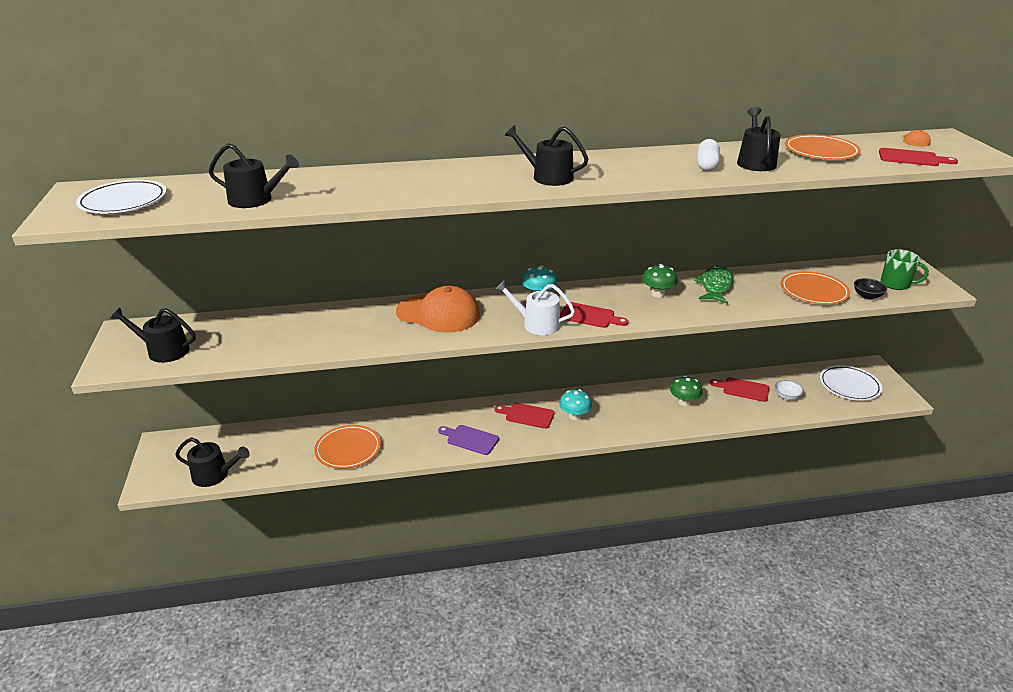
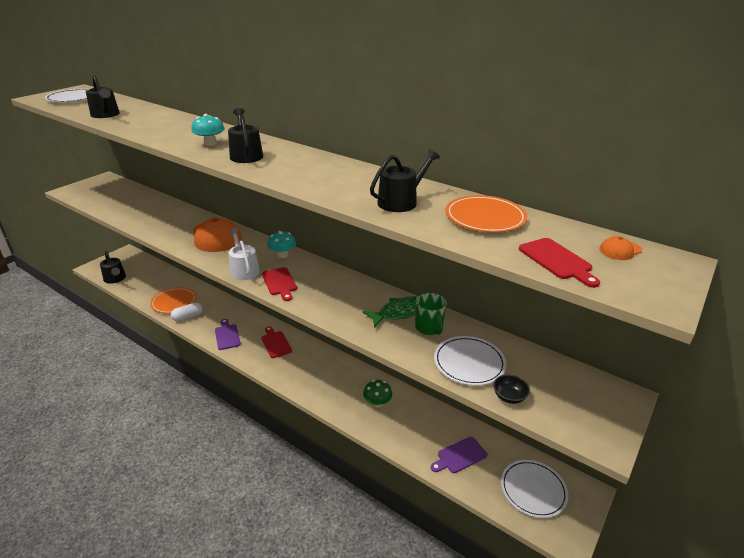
camera: 45 degrees right, 0 degrees up
(163, 351) = (94, 194): black watering can -> none
(574, 416) = (298, 362): turquoise mushroom -> turquoise mushroom (210, 143)
(658, 294) = (350, 294): green mushroom -> none
(706, 165) = (359, 188): white capsule -> white capsule (187, 317)
(743, 389) = (435, 426): red cutting board -> none
(786, 396) = (460, 456): white bowl -> purple cutting board
(814, 291) = (469, 363): orange plate -> white plate
(896, 284) = (564, 406): green mug -> green mug (429, 328)

